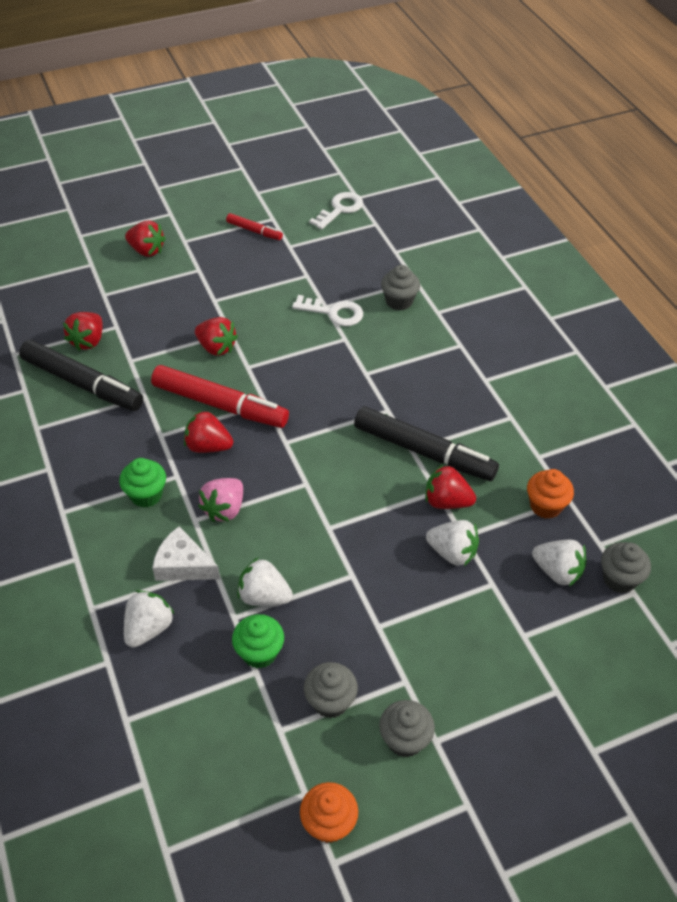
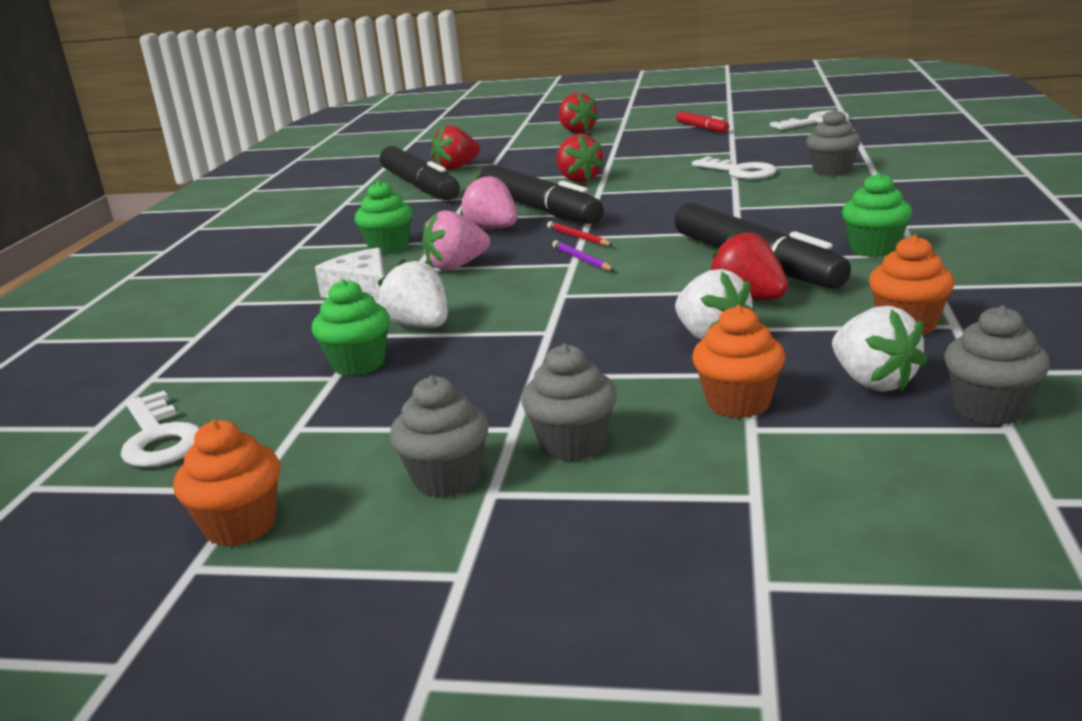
camera: 35 degrees right, 25 degrees down
(149, 628) = (268, 324): white strawberry -> none
(201, 775) = (159, 438): none -> white key
(208, 446) = (493, 229): red strawberry -> pink strawberry
(220, 405) = (539, 208): red marker -> black marker
(283, 444) = (578, 237): none -> red pencil
(308, 476) = (582, 259): none -> purple pencil
(330, 701) = (390, 420): grey cupcake -> grey cupcake (573, 444)
(484, 417) = (874, 249): none -> green cupcake
(505, 615) = (738, 403): none -> orange cupcake

